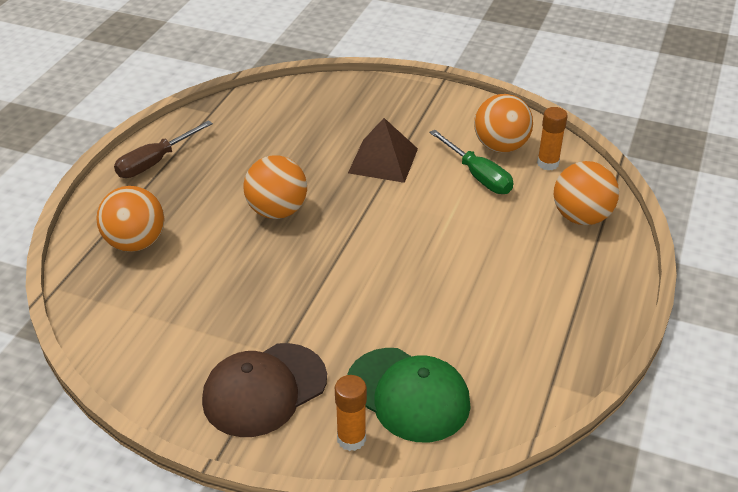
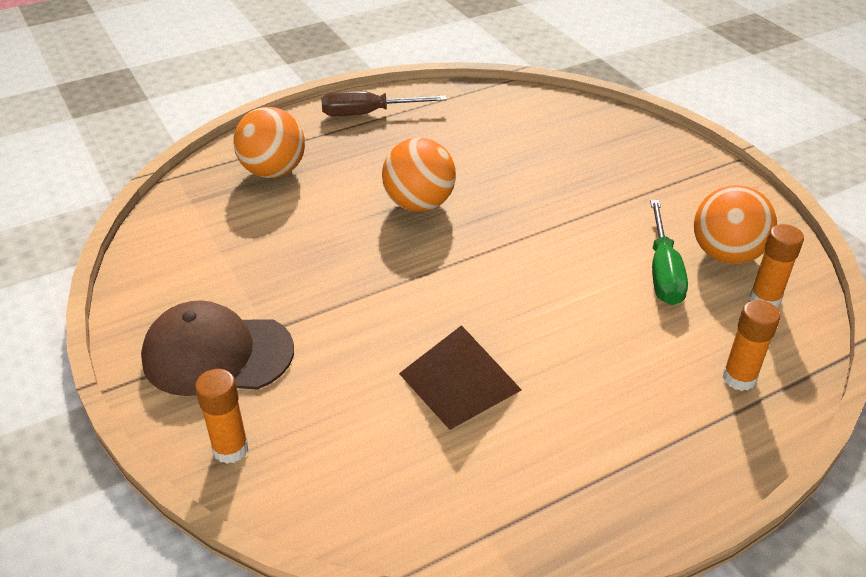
camera: 40 degrees right, 0 degrees up
(383, 160) = (576, 207): brown pyramid -> brown pyramid (459, 381)
(408, 394) = (330, 443): green cap -> none
(581, 217) = (739, 378): orange ball -> orange glue stick

